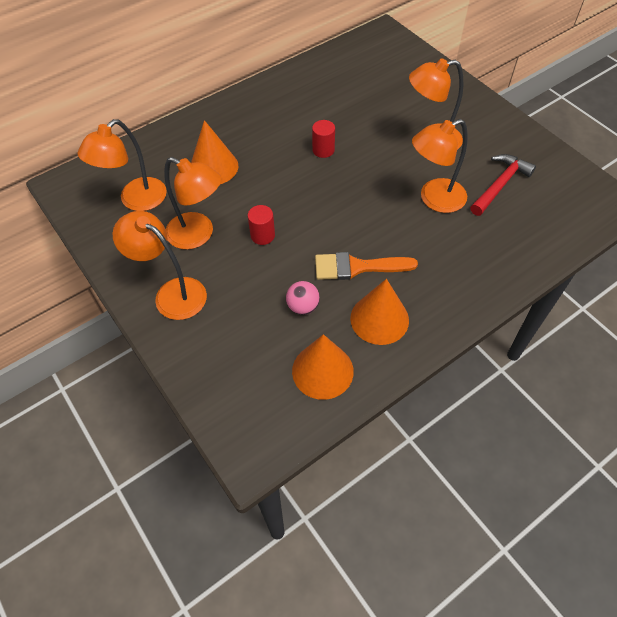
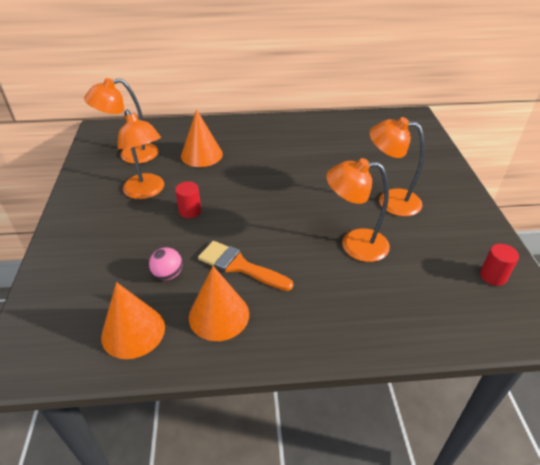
camera: 30 degrees right, 15 degrees down
(172, 293) = (90, 220): orange lamp -> none
(323, 150) = (292, 174): red cylinder -> red cylinder (493, 276)
(500, 185) = (428, 259): red hammer -> none

